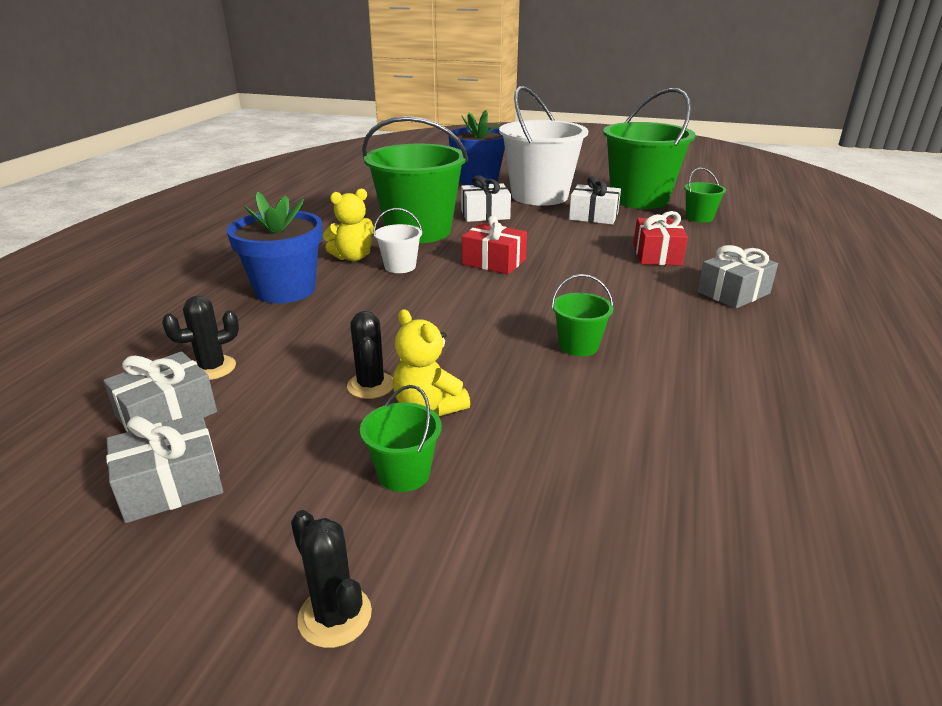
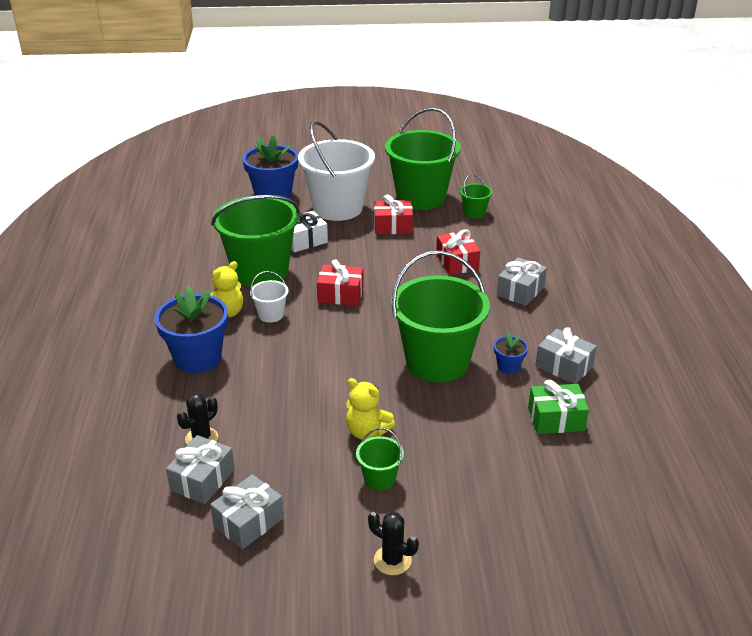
camera: 20 degrees left, 5 degrees up
(371, 385) = (320, 425): black cactus -> none
(578, 346) = (437, 362): green bucket -> green bucket, size x2.34
(593, 216) = (393, 226): white gift -> red gift
(683, 370) = (508, 366): none -> blue flower pot
(739, 455) = (556, 419): none -> green gift
(774, 386) = (564, 366): none -> grey gift

